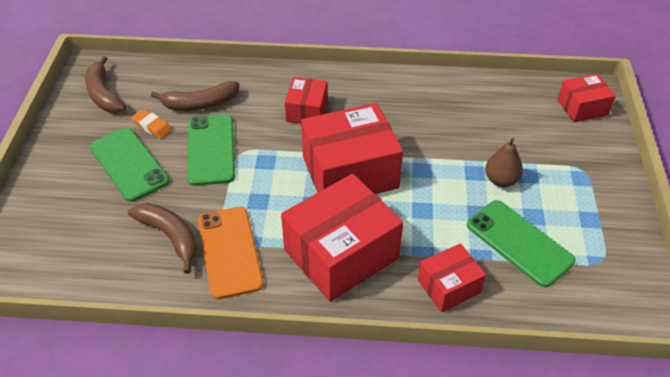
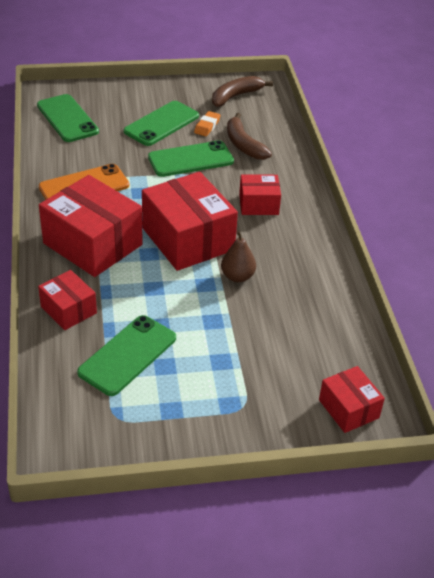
camera: 75 degrees right, 5 degrees down
(72, 256) = (67, 118): none -> green phone
(170, 237) = (93, 156): brown banana -> none
(501, 180) = (208, 340): brown pear -> brown pear (237, 276)

